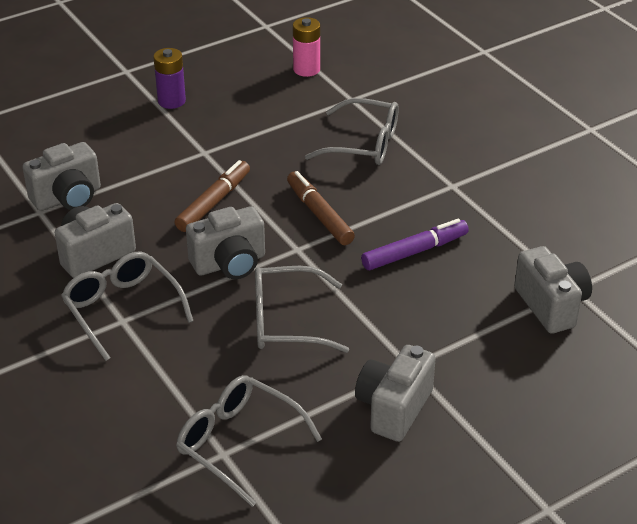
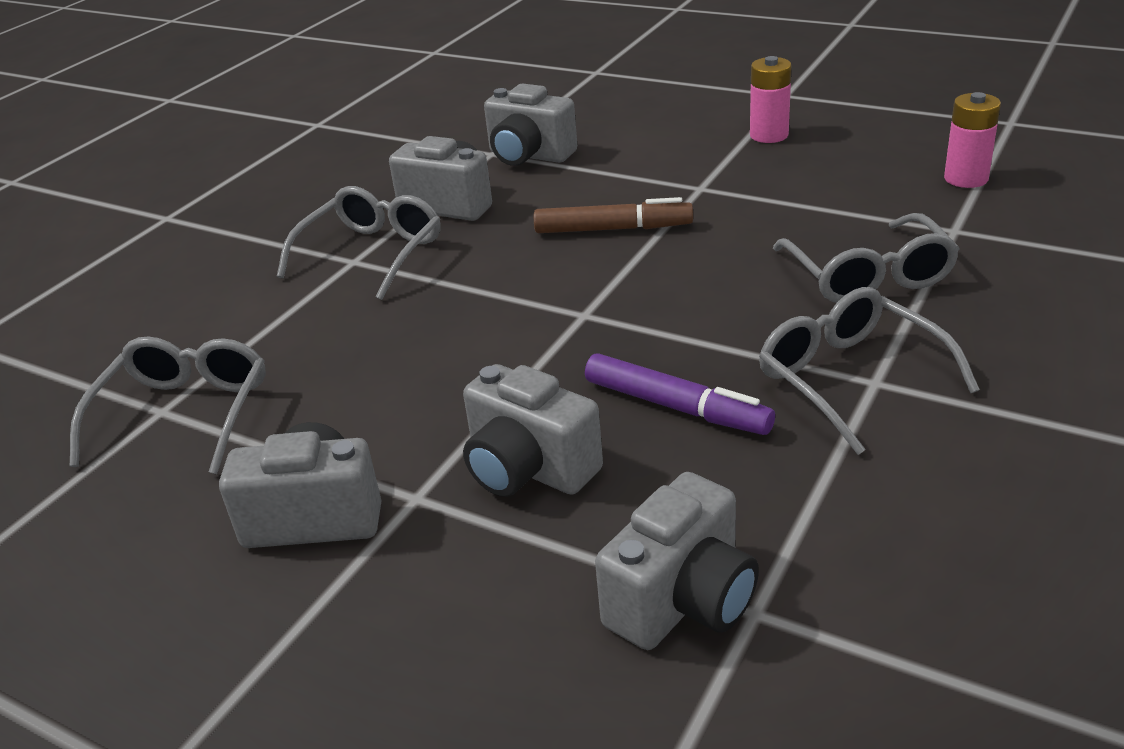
camera: 65 degrees right, 5 degrees down
(171, 101) = (769, 135): purple battery -> pink battery
(230, 264) = (509, 282): grey camera -> grey camera (528, 469)
(288, 321) = (434, 362): grey glasses -> grey glasses (851, 380)
(319, 214) = (671, 303): brown marker -> none

